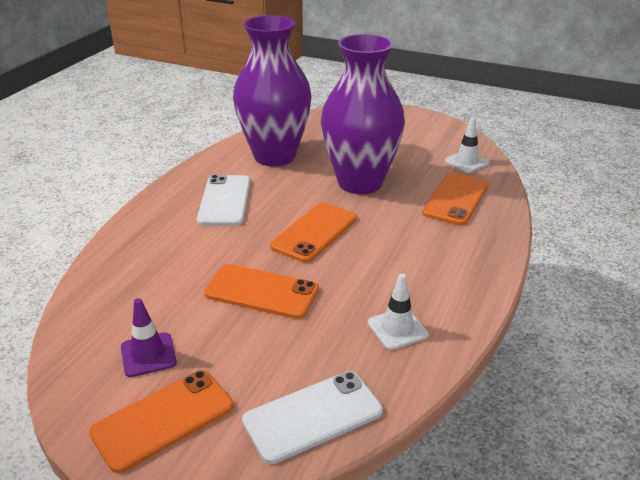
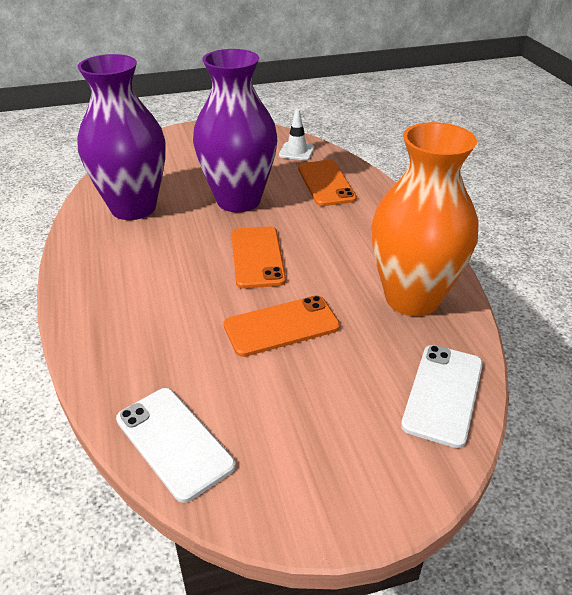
camera: 40 degrees left, 5 degrees up
(148, 355) = (261, 432): purple traffic cone -> none
(163, 419) = (346, 472): orange phone -> none
(224, 201) = (141, 267): white phone -> white phone (174, 442)
(397, 329) = (412, 298): white traffic cone -> orange vase

